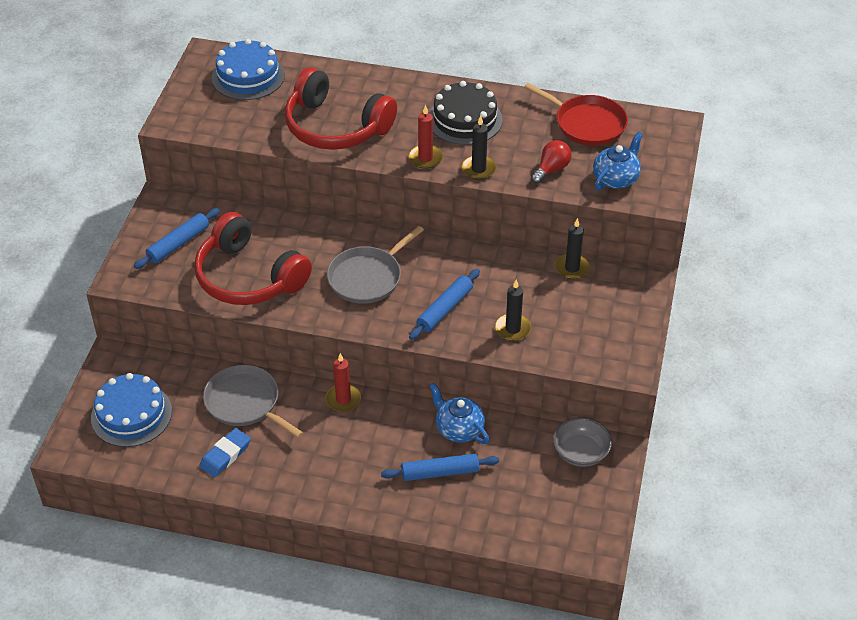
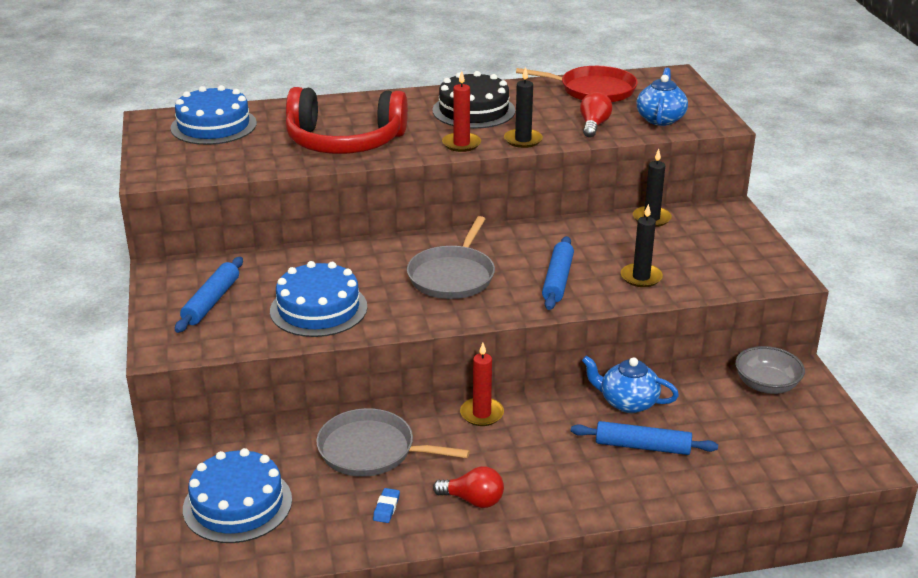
camera: 25 degrees left, 15 degrees down
(225, 455) = (386, 508): blue eraser -> blue eraser, size x0.57
(249, 277) = (318, 309): red headphones -> blue cake
(287, 472) = (473, 500): none -> red light bulb
(440, 472) = (642, 446): blue rolling pin -> blue rolling pin turned 45 degrees clockwise

